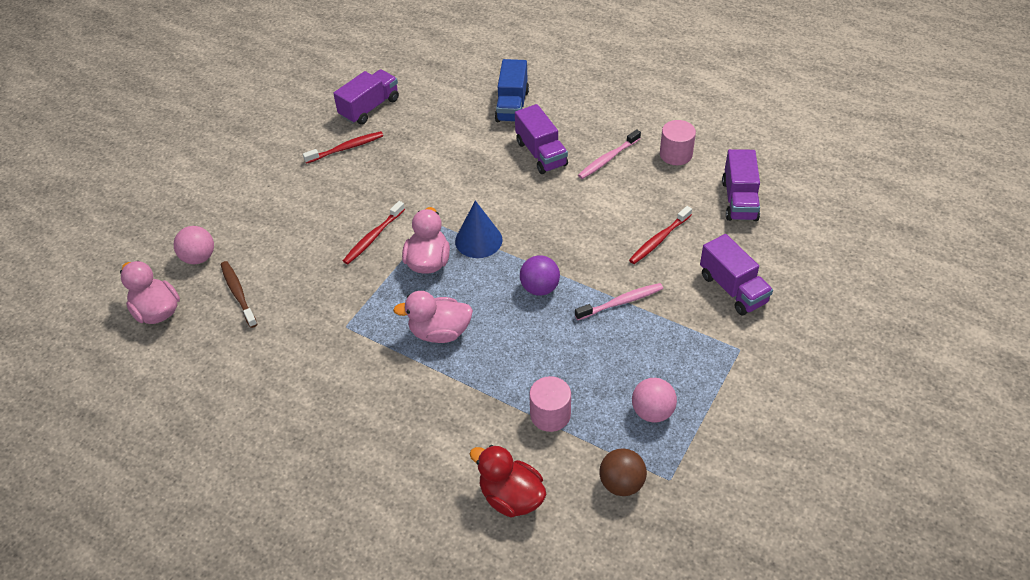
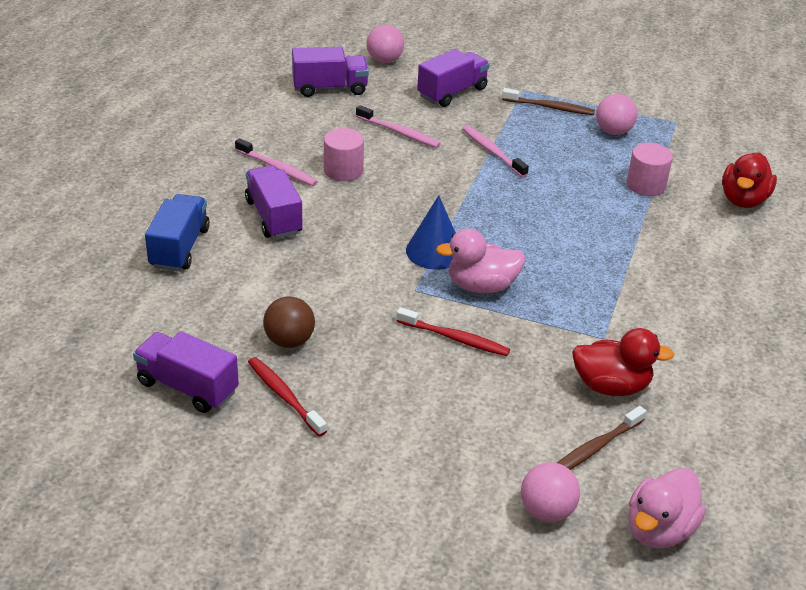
camera: 105 degrees left, 10 degrees down
(292, 318) = (611, 386): none -> red duck
(440, 332) = (580, 264): pink duck -> none
(512, 106) = (179, 248): blue truck -> blue truck turned 75 degrees counterclockwise
(540, 288) = (492, 202): purple ball -> none
(541, 153) = (274, 217): purple truck -> purple truck turned 75 degrees counterclockwise
(621, 483) = (694, 144): brown ball -> brown ball (289, 341)
(659, 240) = (399, 132): red toothbrush -> pink toothbrush
(676, 154) = (263, 125): pink cylinder -> pink cylinder (343, 170)
(703, 365) = (550, 107): none -> brown toothbrush
(797, 244) = (384, 60): none -> pink ball

